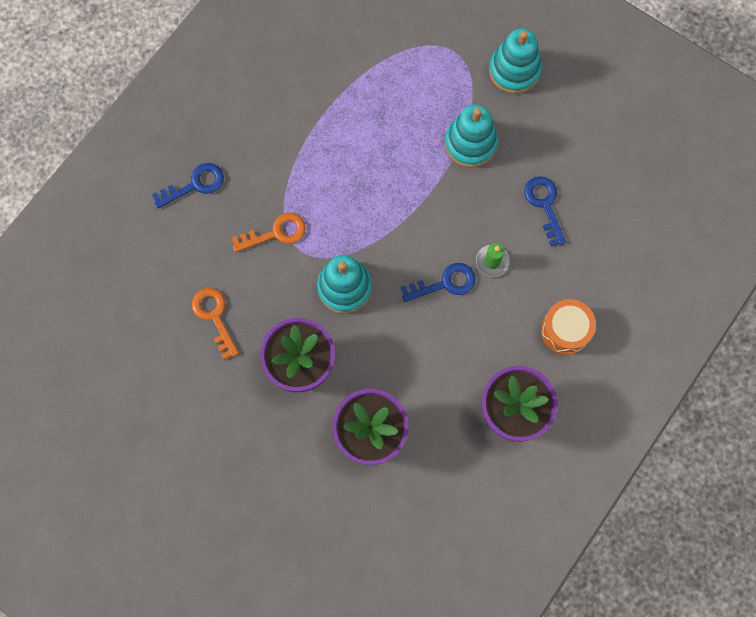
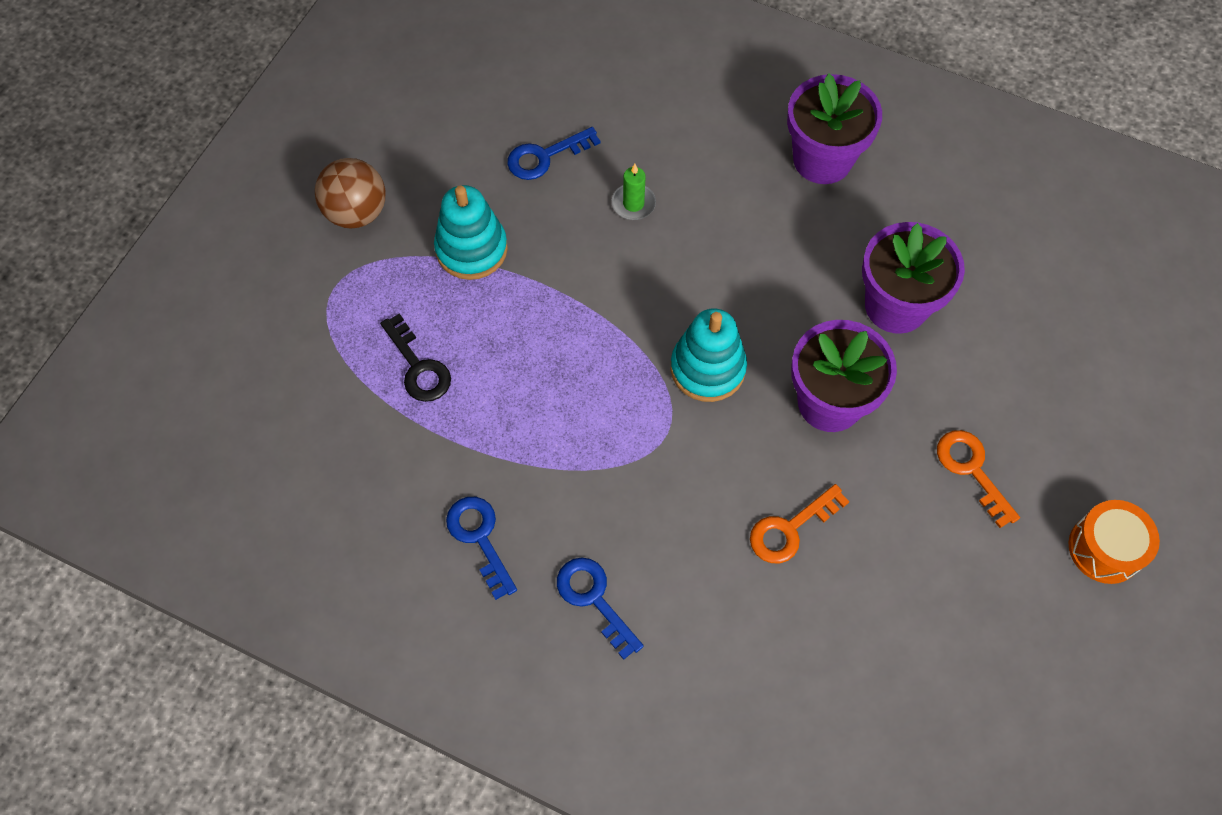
camera: 100 degrees left, 10 degrees down
(276, 233) = (647, 470): orange key -> orange key (971, 470)
(382, 99) = (418, 367): none -> black key
(445, 283) = (674, 252): blue key -> blue key (479, 538)
(514, 71) = (356, 212): turquoise stacking toy -> brown ball
(565, 330) = (705, 117): orange drum -> orange drum (1105, 548)

